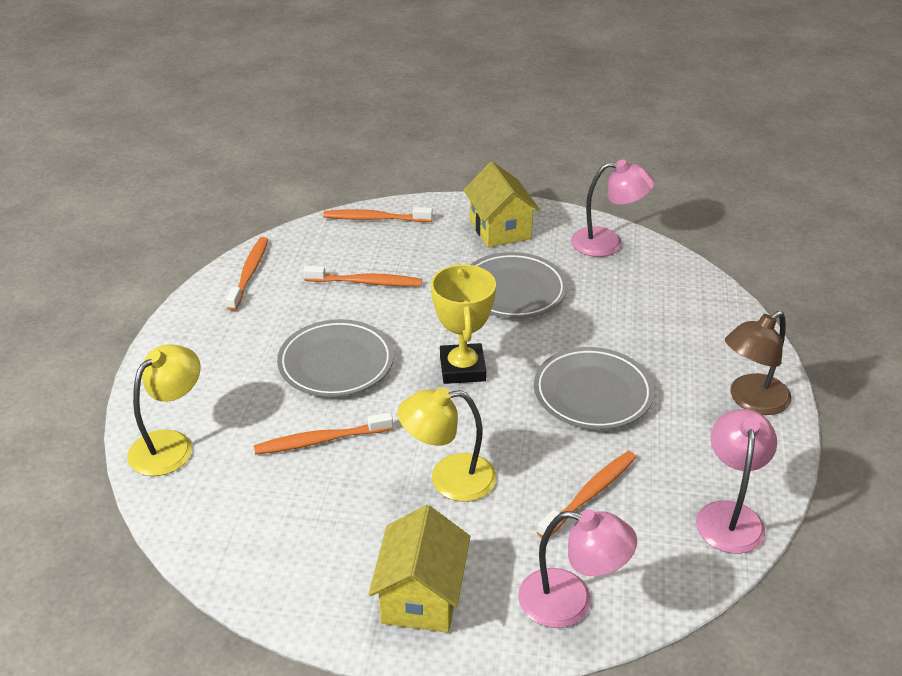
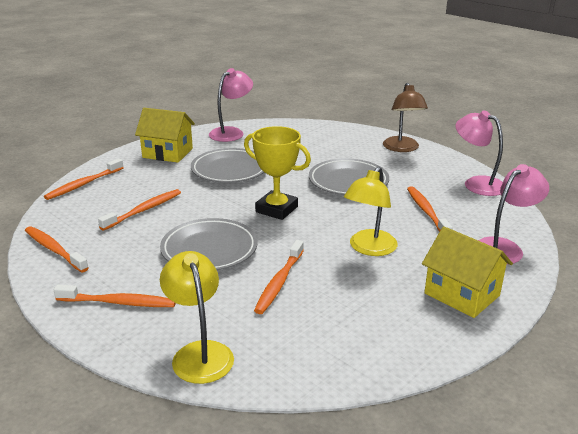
camera: 55 degrees left, 10 degrees down
(203, 357) = (119, 302): none -> orange toothbrush

